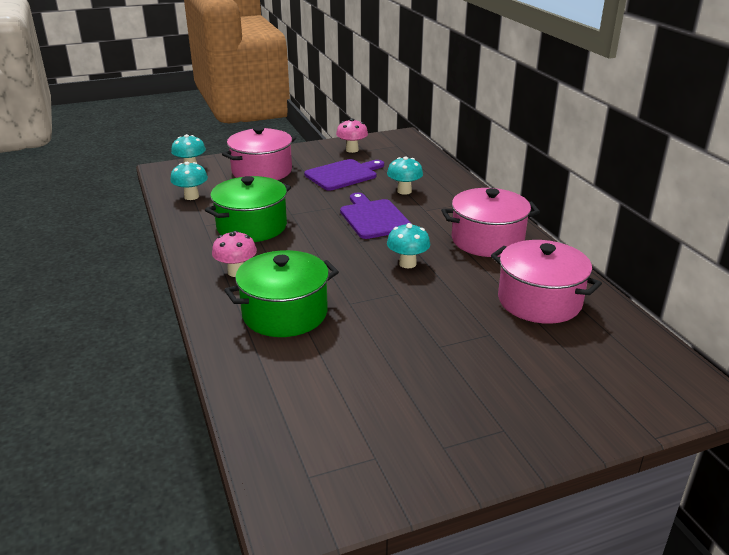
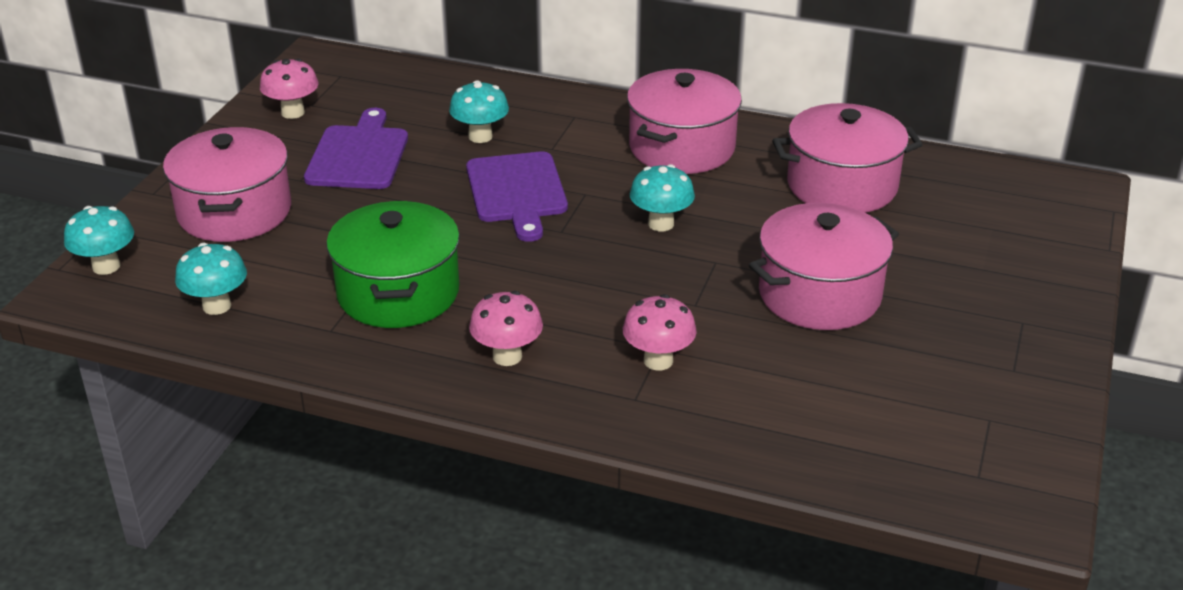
camera: 50 degrees left, 5 degrees up
(285, 313) = (658, 361): green pot -> pink mushroom
(374, 218) = (517, 191): purple cutting board -> purple cutting board turned 120 degrees counterclockwise
(417, 338) = (819, 294): none -> pink pot

